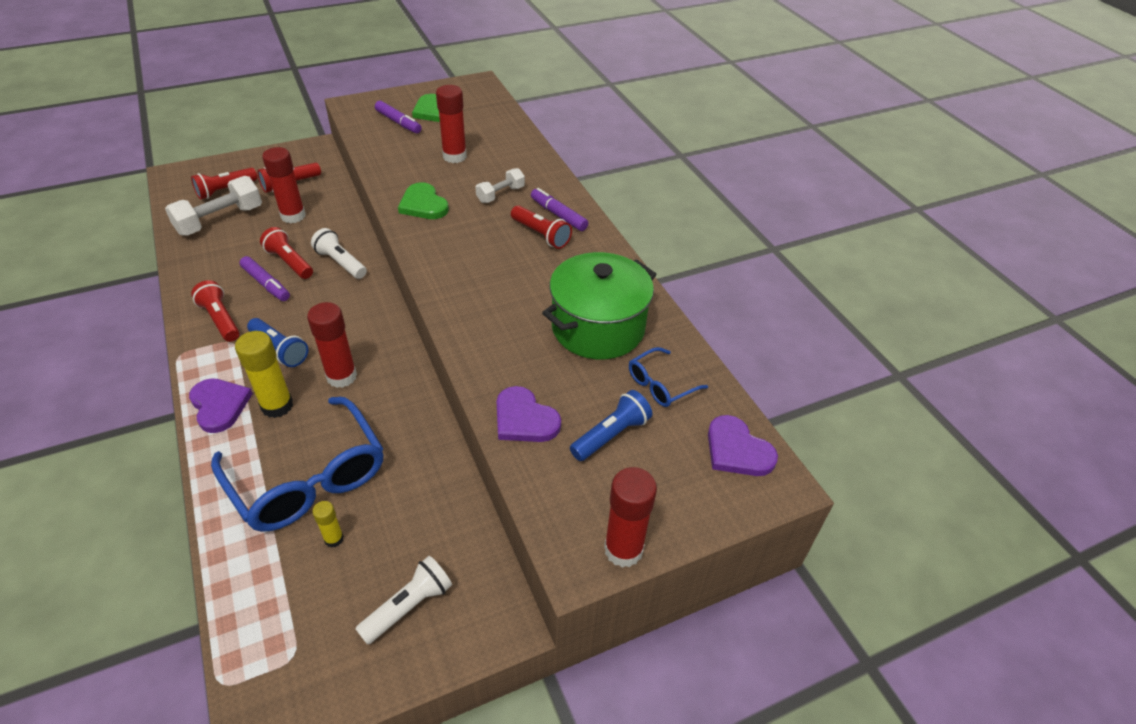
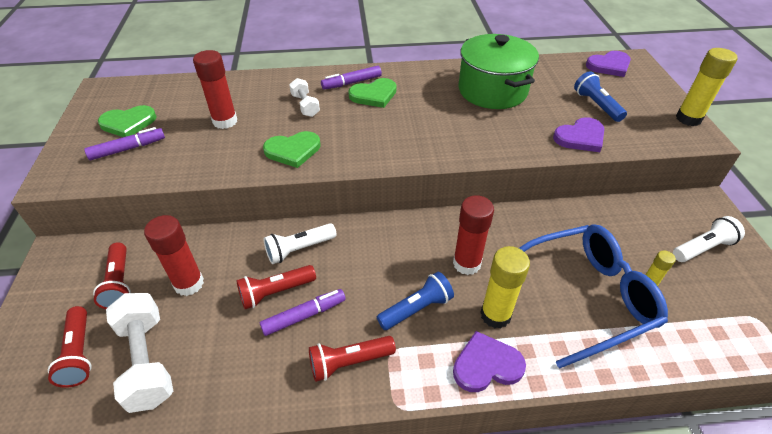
camera: 70 degrees left, 0 degrees up
(408, 606) = (702, 248): white flashlight -> white flashlight turned 90 degrees clockwise
(541, 235) = (374, 95): red flashlight -> green heart
(623, 549) = (688, 119): red glue stick -> yellow glue stick
(660, 385) = (553, 78): blue glasses -> none

